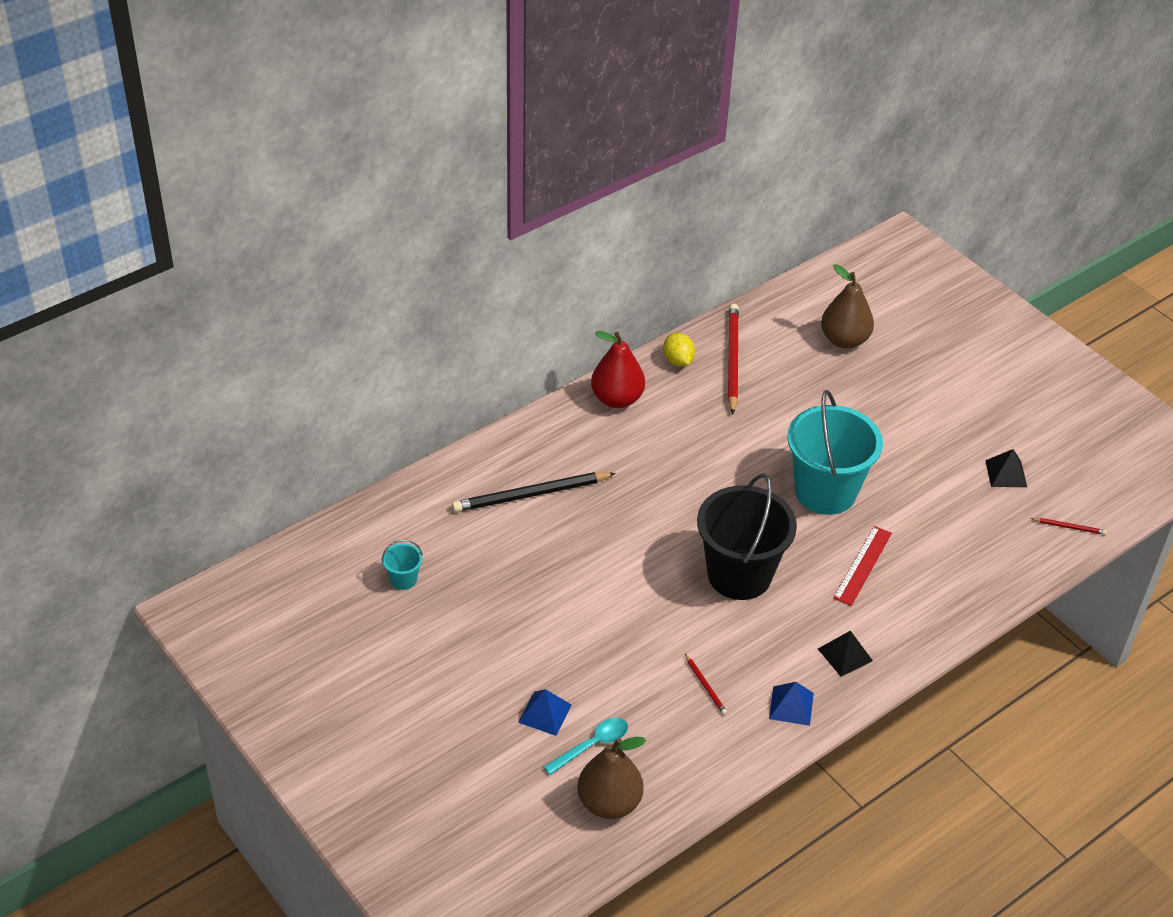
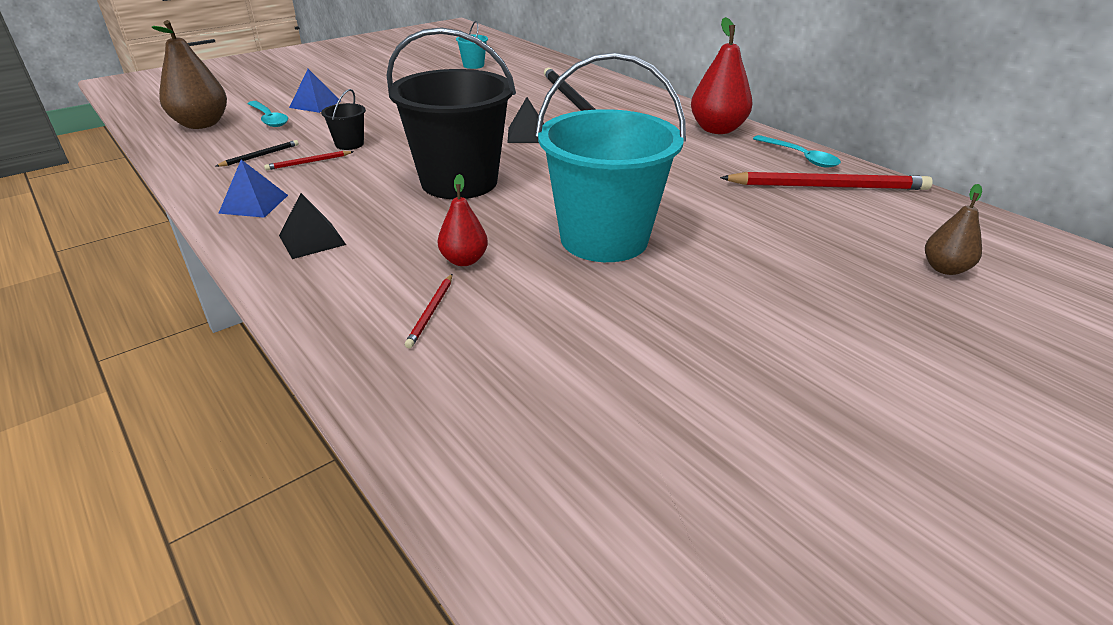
camera: 90 degrees right, 10 degrees down
(660, 662) = (349, 144): none -> black bucket
(678, 361) = (800, 157): yellow lemon -> turquoise spoon
(692, 727) = (260, 156): none -> black pencil
(844, 340) = (945, 269): brown pear -> brown pear, size x0.58
(863, 565) = (464, 260): red ruler -> red pear
(1006, 473) = (696, 434): black pyramid -> black pyramid (527, 135)
(1069, 527) = (550, 528): red pencil -> red pencil (431, 312)

